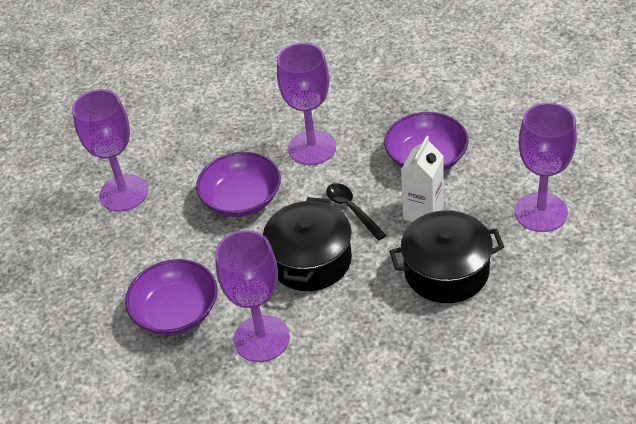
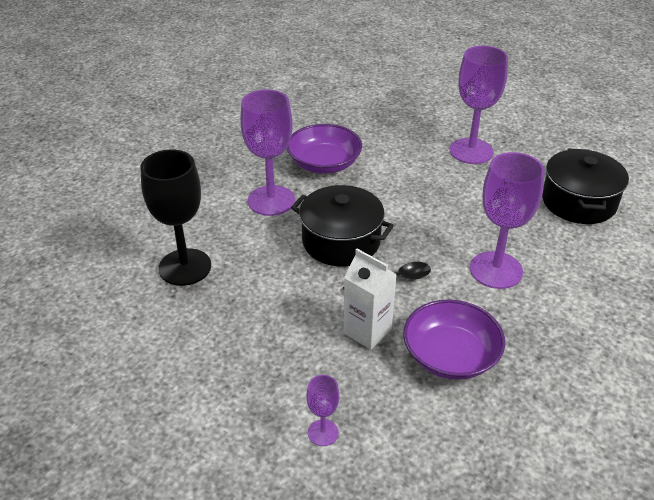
camera: 100 degrees right, 5 degrees down
(242, 199) = (438, 213): purple bowl -> none
(399, 375) = (185, 267): none -> black goblet
(446, 271) = (279, 327): black pot -> black pot (578, 202)
(541, 212) = (323, 433): purple goblet -> purple goblet, size x0.48

